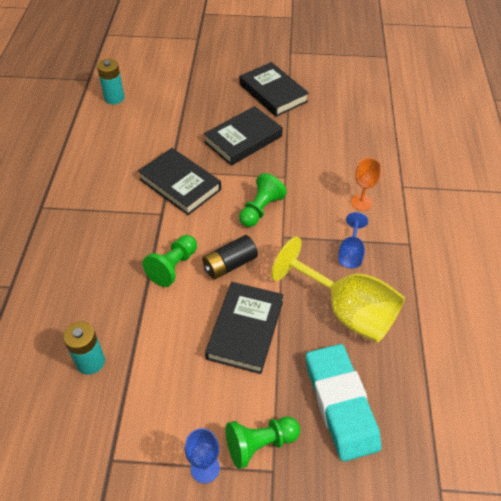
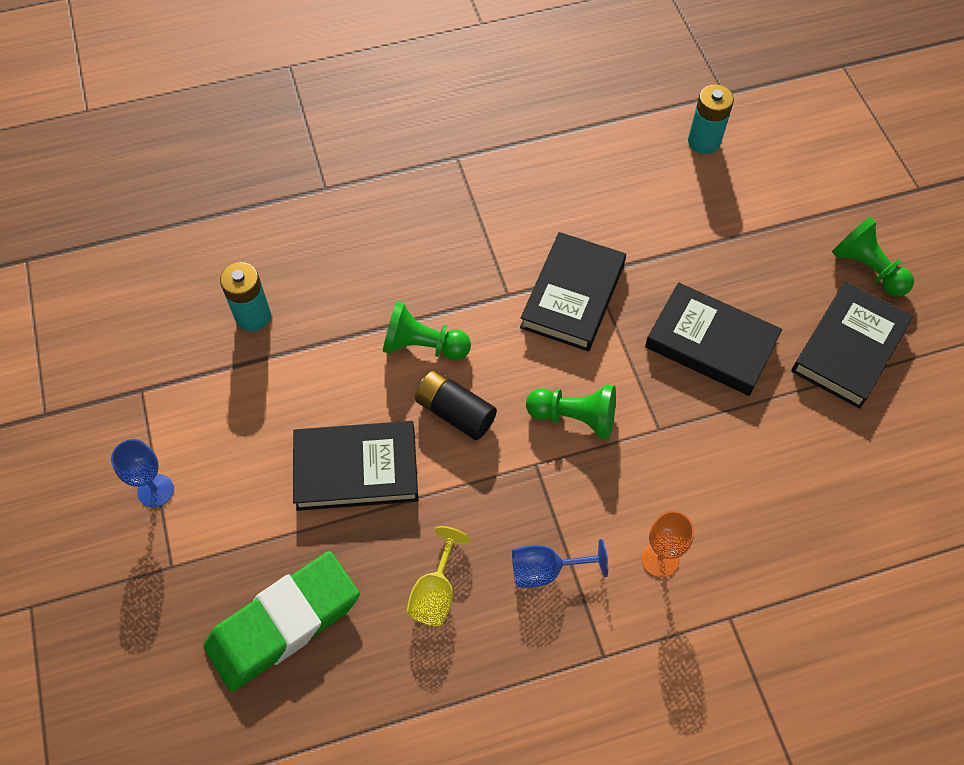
camera: 70 degrees right, 10 degrees up
(260, 444) = (201, 541): green pawn -> green pawn (867, 269)
(340, 404) = (284, 623): turquoise eraser -> green eraser
(347, 311) = (435, 593): yellow goblet -> yellow goblet, size x0.49

